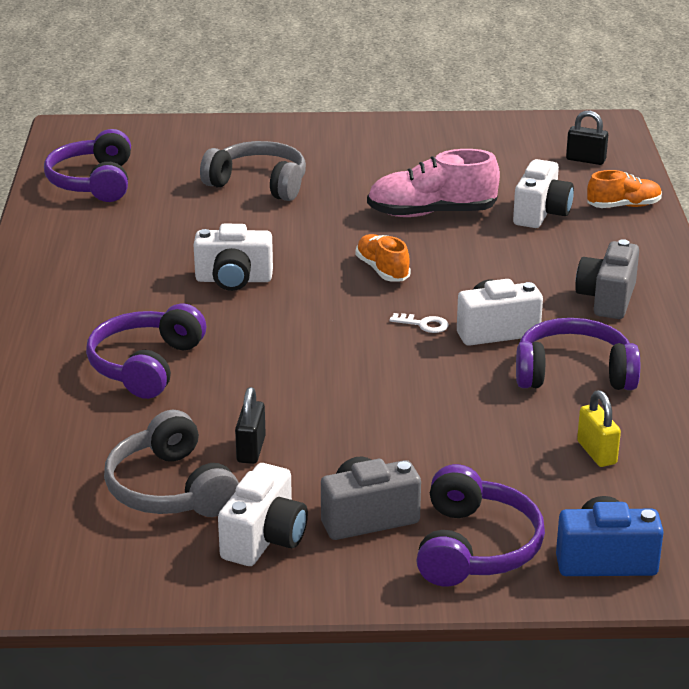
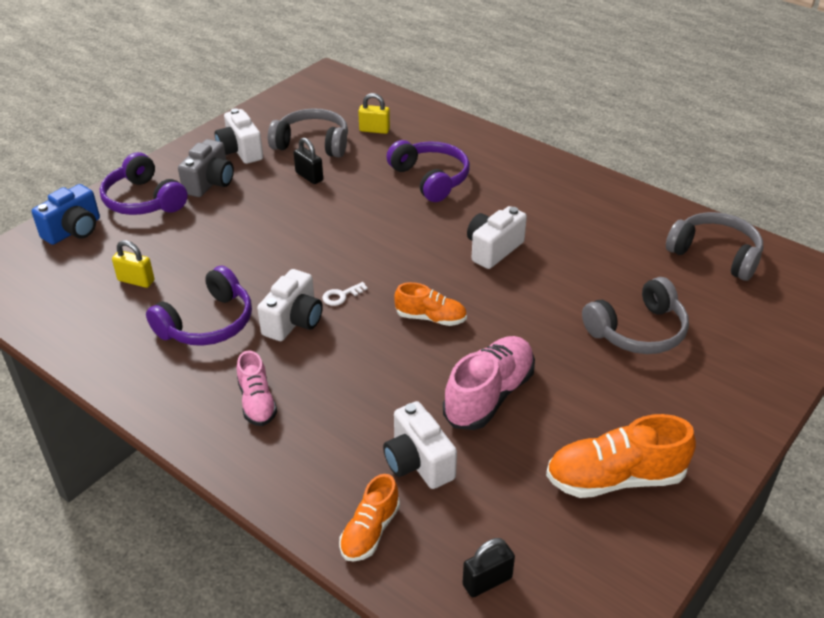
camera: 130 degrees right, 10 degrees up
(74, 457) = (374, 130): none -> yellow padlock
(93, 182) = (715, 254): purple headphones -> grey headphones
(434, 149) = (615, 478): none -> orange shoe
(607, 299) = (257, 402): grey camera -> pink shoe

